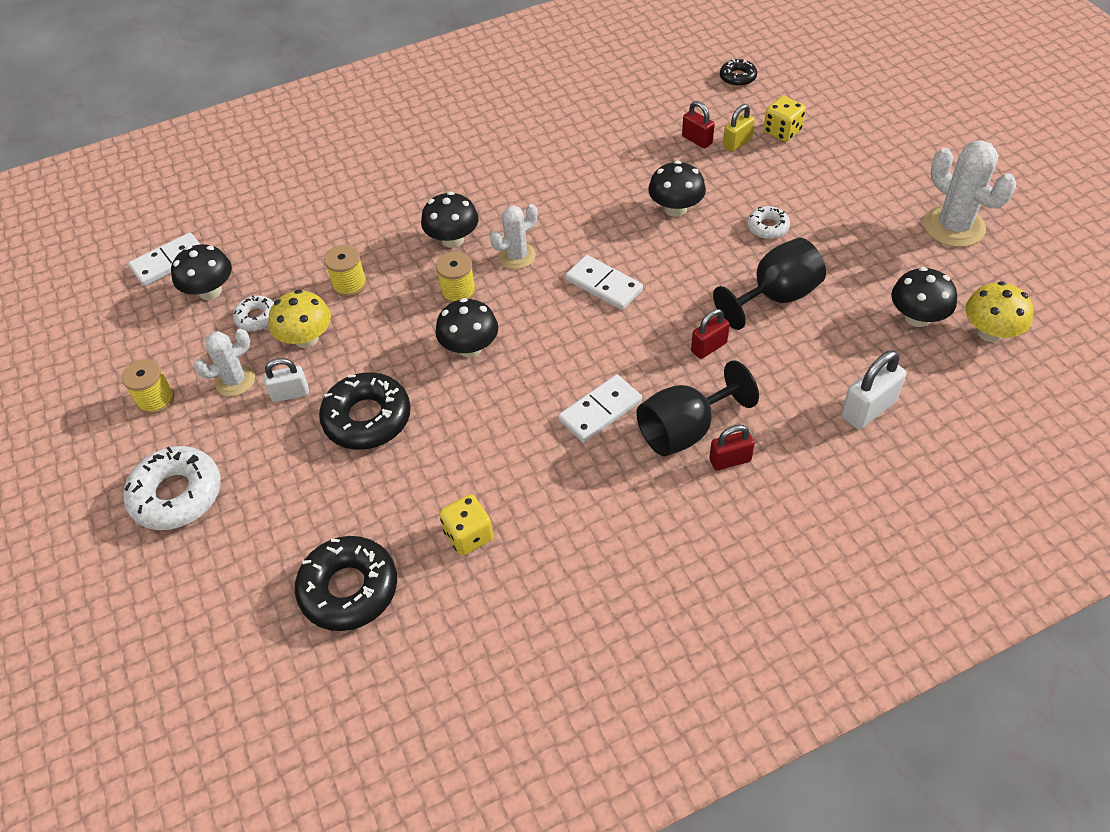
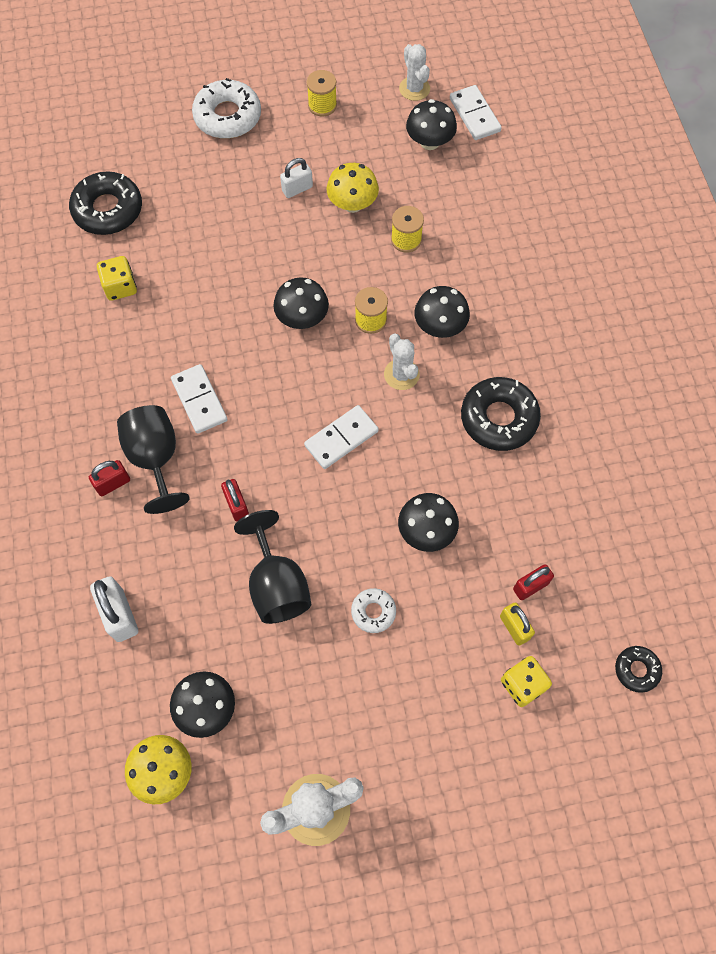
camera: 100 degrees right, 15 degrees up
(235, 380) = (323, 154): white cactus -> white cactus (414, 89)
(256, 317) = (388, 172): white donut -> none
(290, 393) = (297, 189): white padlock -> white padlock turned 60 degrees clockwise
(367, 418) = (253, 236): black donut -> black donut (499, 418)
(730, 460) = (113, 483): red padlock -> red padlock turned 60 degrees clockwise

